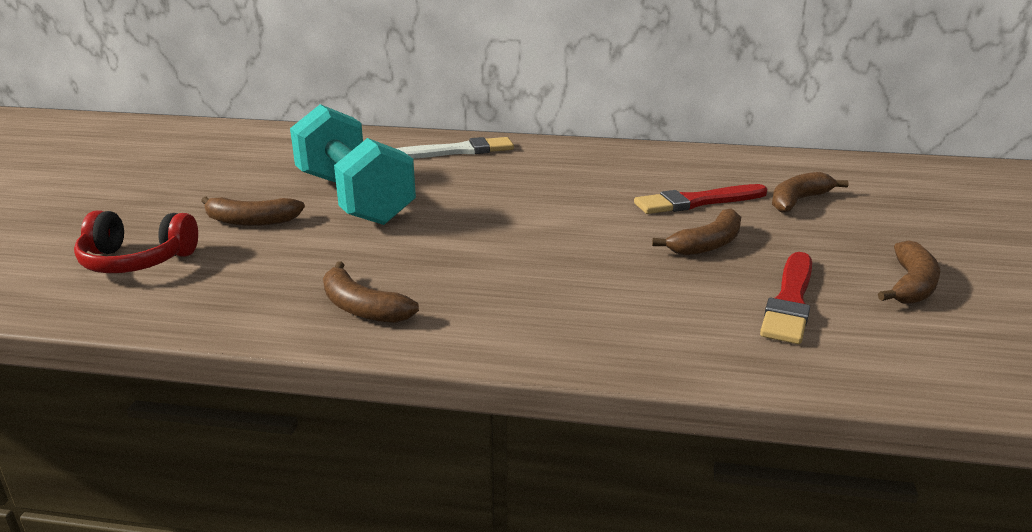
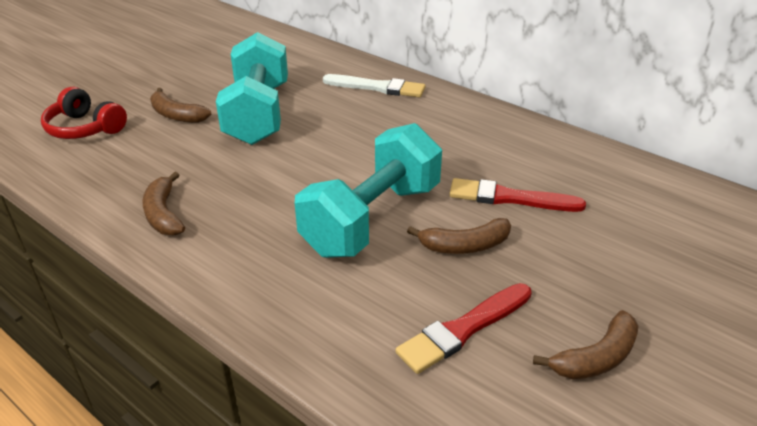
camera: 30 degrees right, 10 degrees up
(597, 249) = (372, 219): none -> turquoise dumbbell
(798, 201) = (605, 227): brown banana -> none

